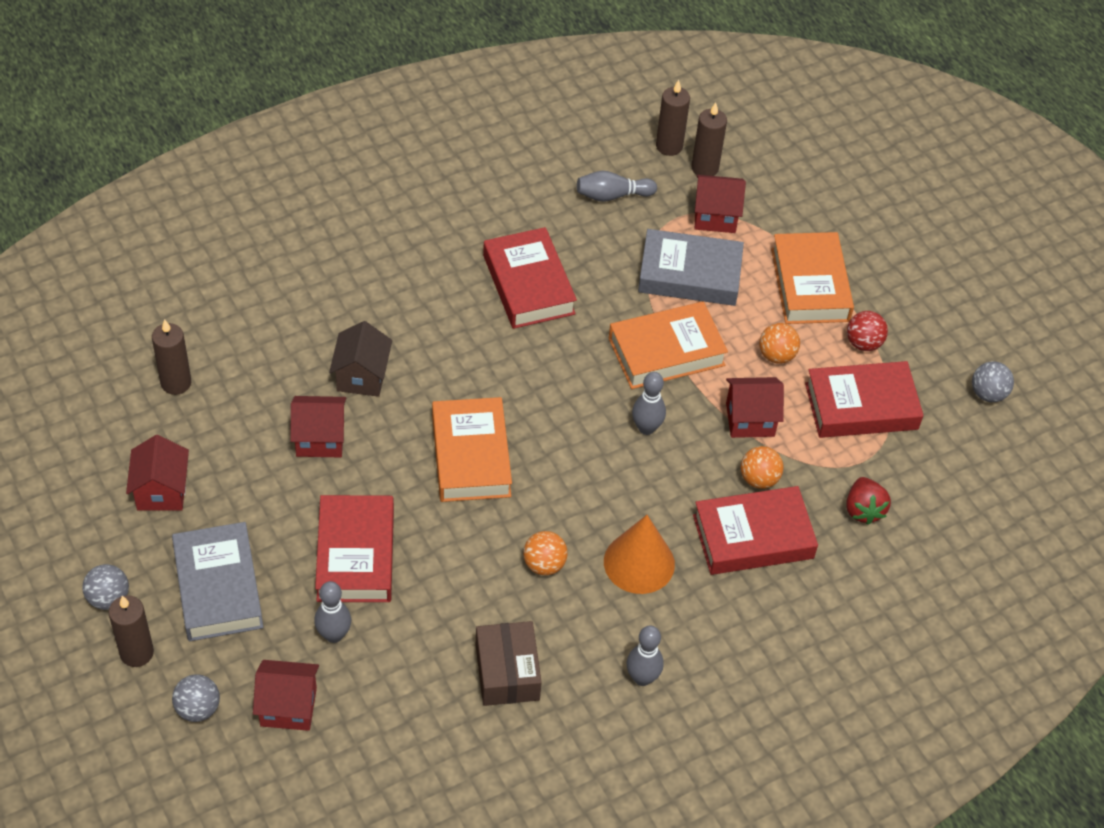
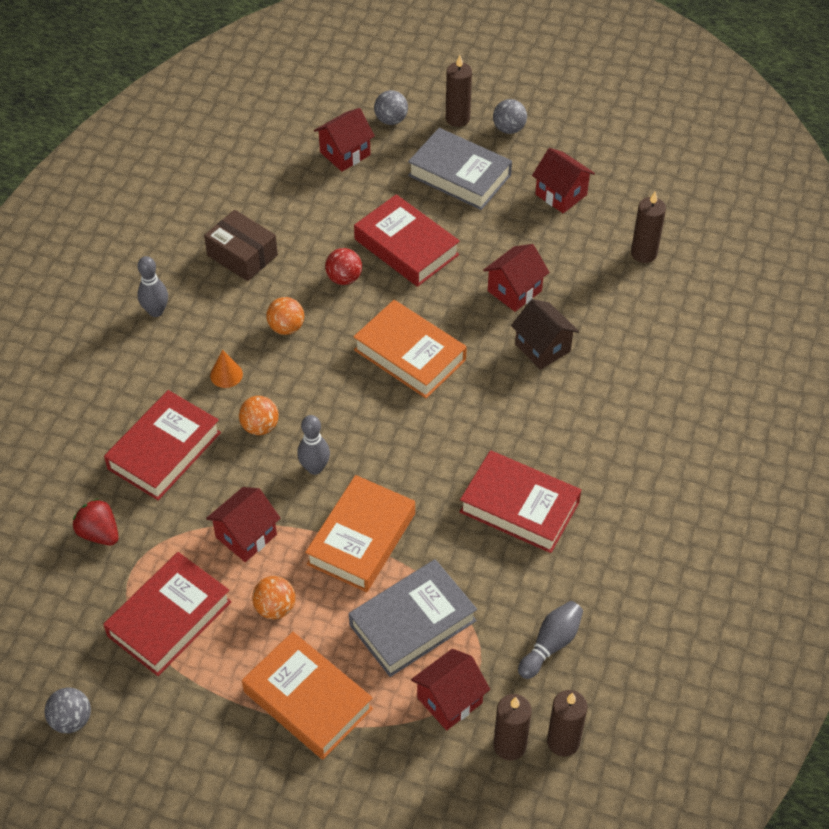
camera: 140 degrees right, 0 degrees up
(334, 635) = (365, 201): grey bowling pin -> none
(639, 563) = (226, 374): orange cone -> orange cone, size x0.52
(759, 479) = (197, 495): orange ball -> orange ball (260, 427)
(863, 343) = (215, 680): red ball -> red ball (344, 278)

